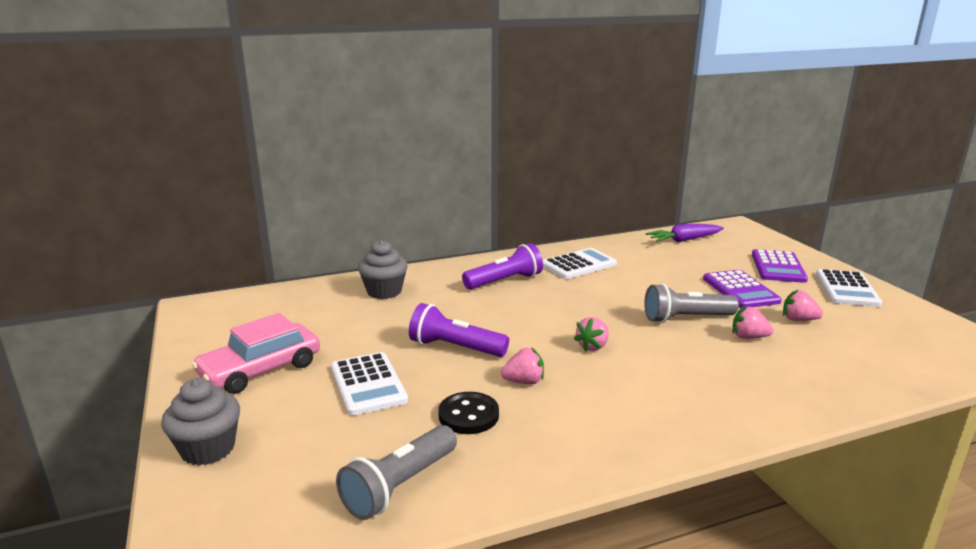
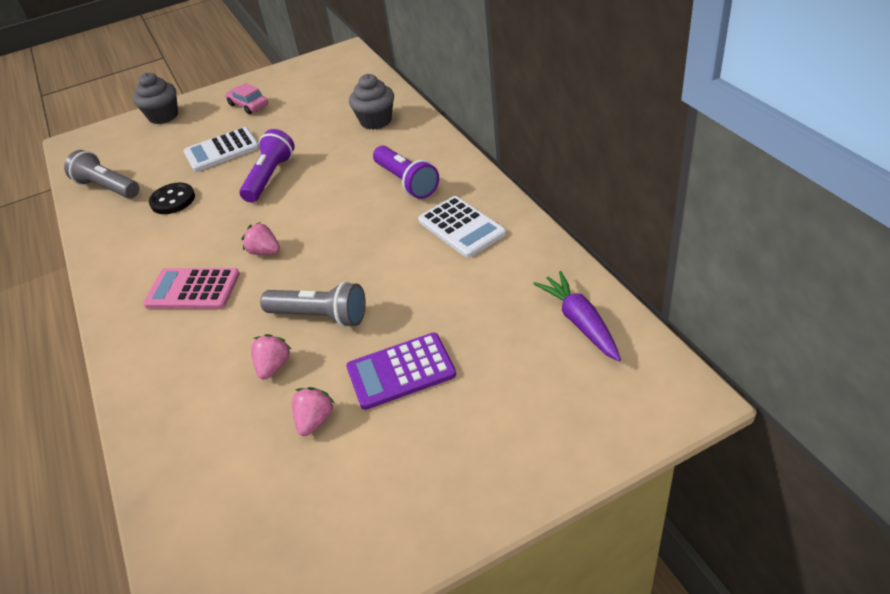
camera: 90 degrees right, 20 degrees up
(261, 369) = (248, 105): pink car -> pink car, size x0.61
(524, 381) = (212, 219): pink strawberry -> none
(650, 385) = (193, 290): none -> pink calculator
(685, 318) = (320, 316): grey flashlight -> grey flashlight turned 120 degrees clockwise
(778, 267) = (491, 425): purple calculator -> none
(847, 289) = (416, 501): white calculator -> none

